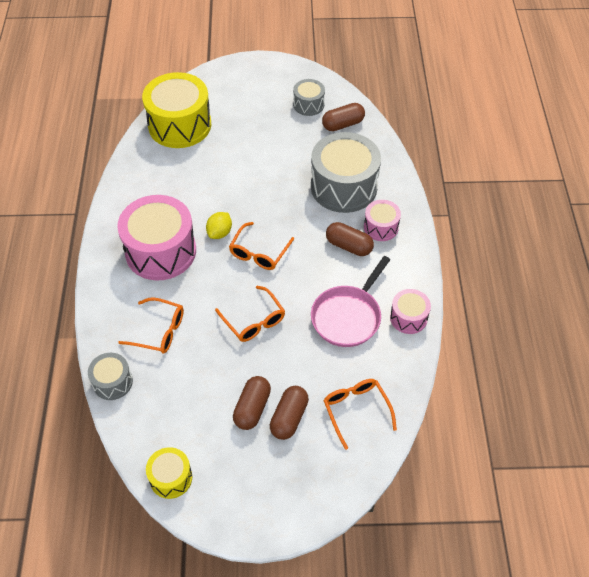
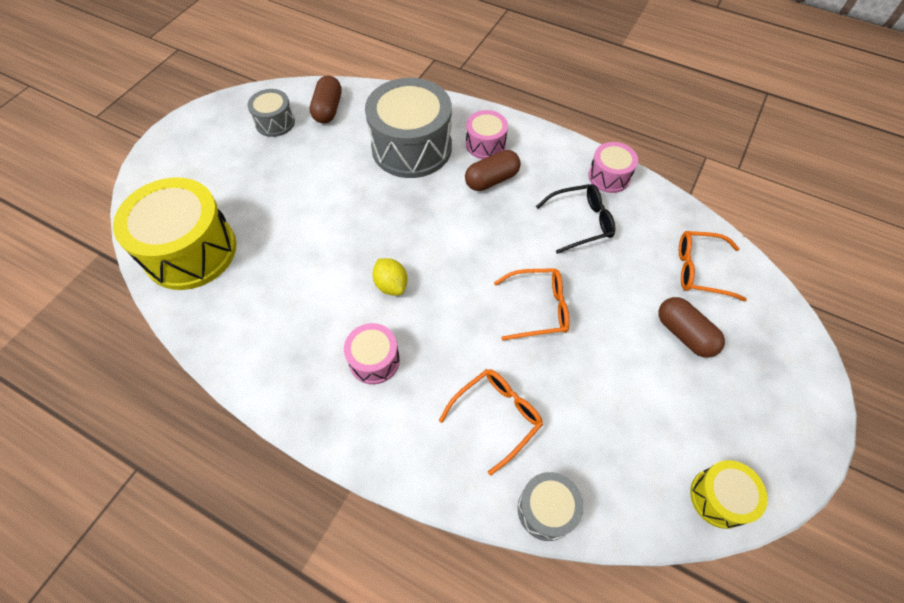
camera: 60 degrees left, 5 degrees up
(161, 251) = (374, 360): pink drum -> pink drum, size x0.50
(252, 408) = (657, 364): brown capsule -> none
(259, 252) = (447, 260): orange glasses -> none
(348, 316) = (580, 222): pink pan -> black glasses

